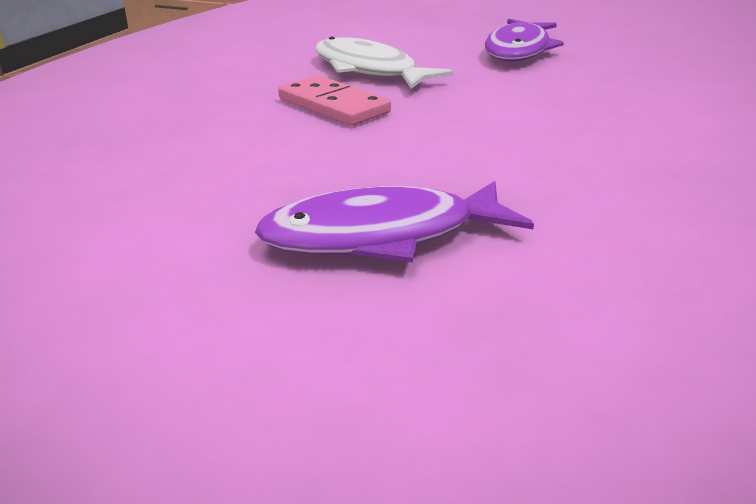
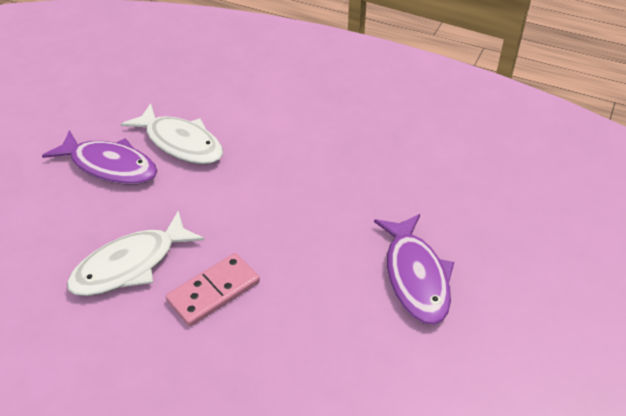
camera: 85 degrees left, 15 degrees up
(588, 74) = (180, 143): none -> white fish

